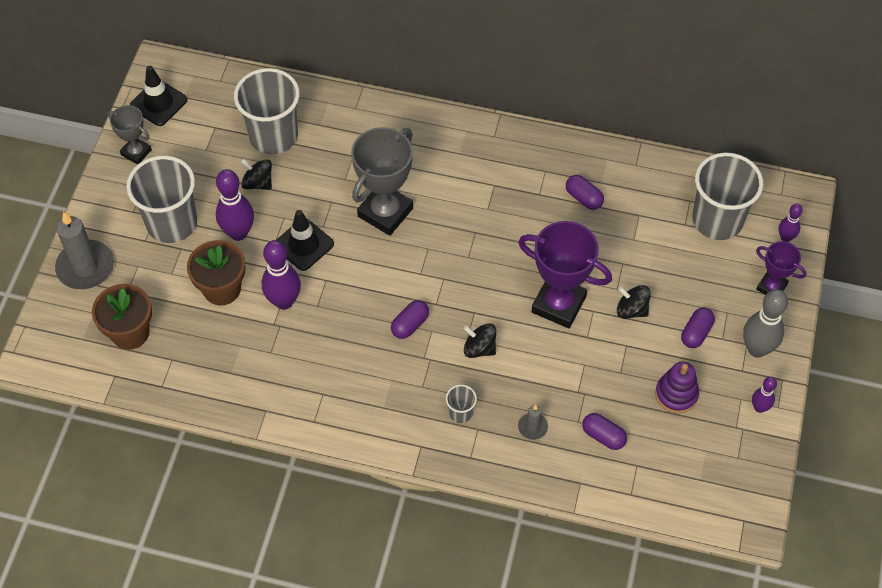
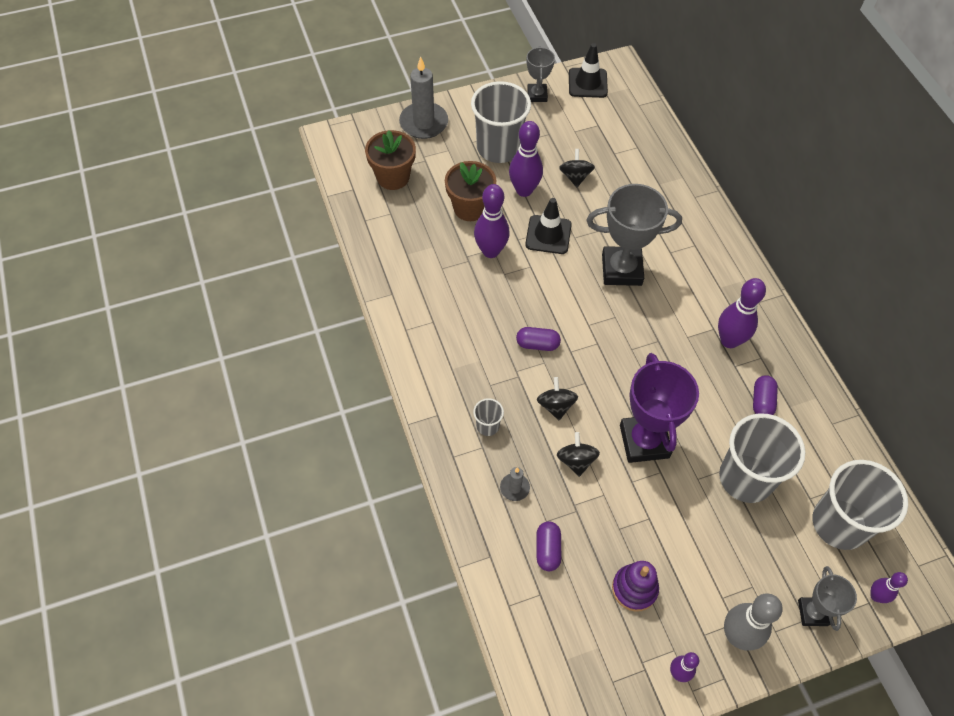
camera: 55 degrees right, 0 degrees up
(273, 136) = (623, 162): grey cup -> grey cup (746, 478)
(513, 181) = (729, 340): none -> purple bowling pin
(631, 310) = (687, 502): black spinning top -> black spinning top (576, 461)
(696, 333) = (709, 571): purple capsule -> none
(771, 287) = (812, 612): purple trophy -> grey trophy

